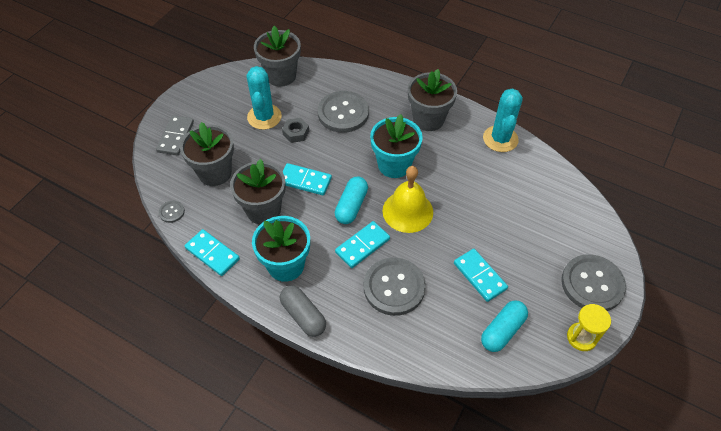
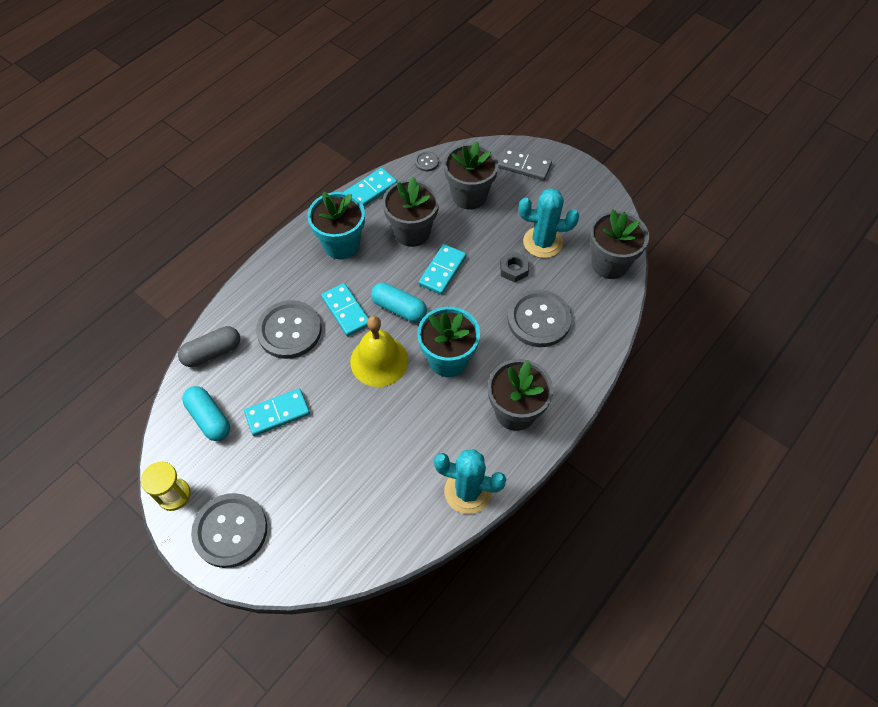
camera: 100 degrees right, 5 degrees up
(303, 316) = (283, 253): grey capsule -> grey capsule (212, 352)

